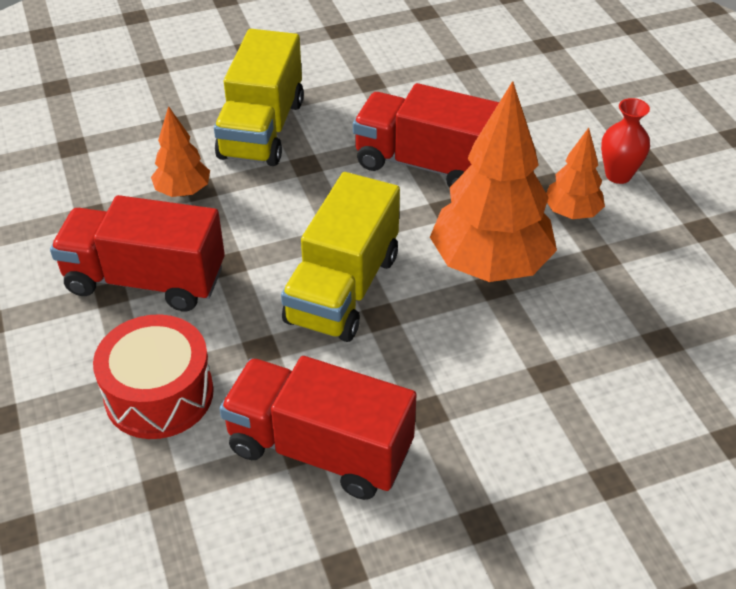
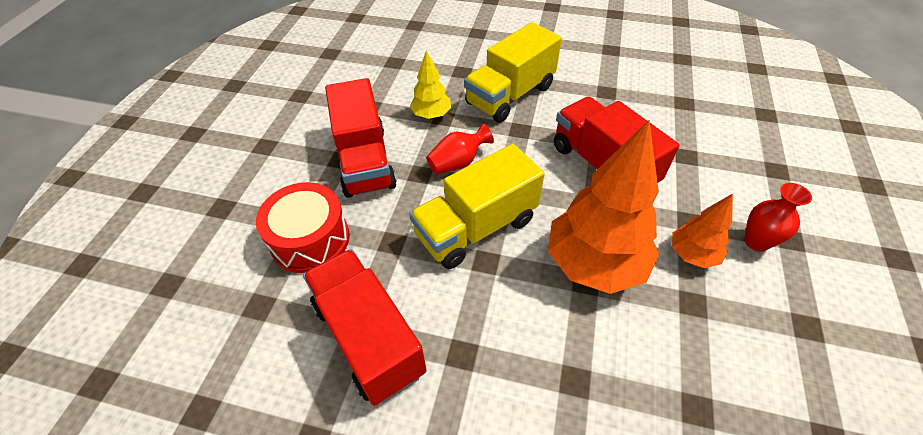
camera: 35 degrees right, 5 degrees up
(145, 280) = (364, 161): red truck -> red truck turned 150 degrees counterclockwise
(183, 192) = (431, 115): orange tree -> yellow tree
(264, 231) = (458, 162): none -> red vase

